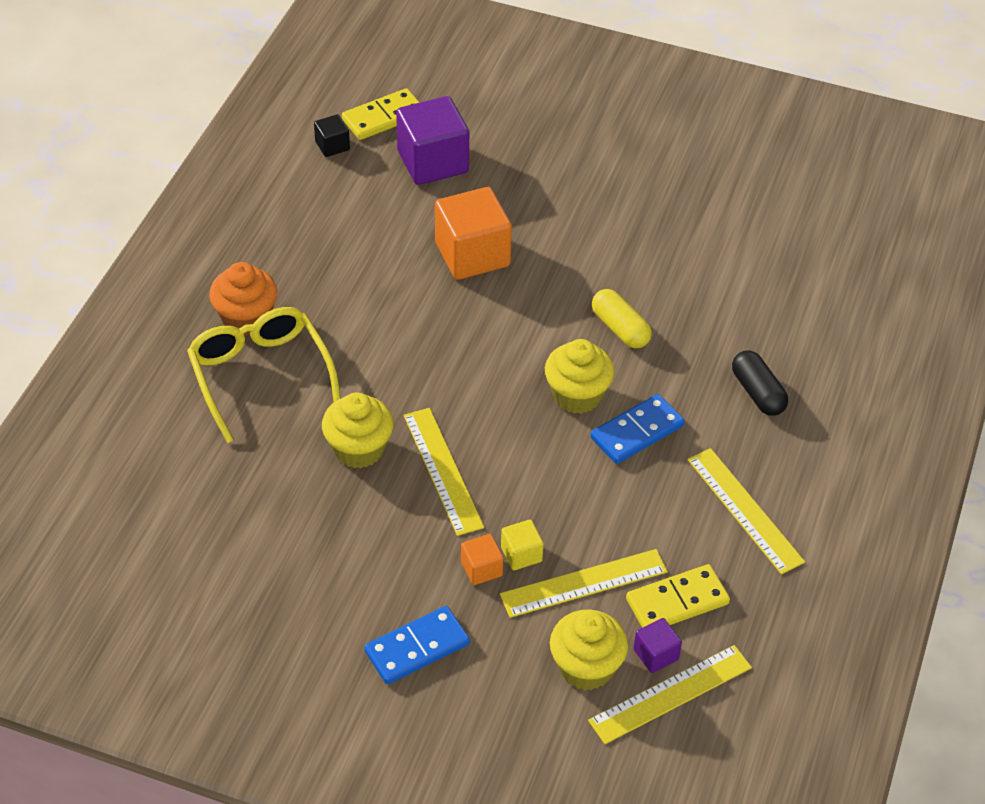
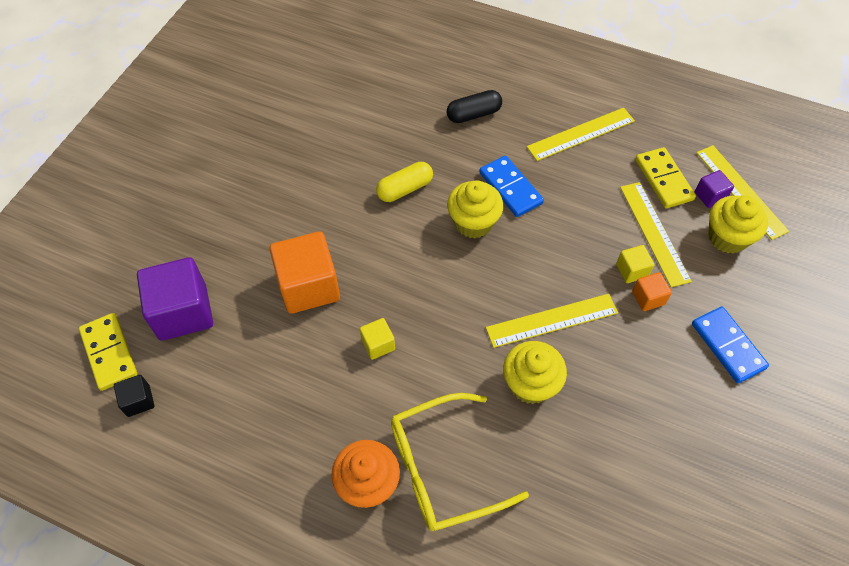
camera: 85 degrees left, 10 degrees up
(402, 317) = (378, 344): none -> yellow cube

